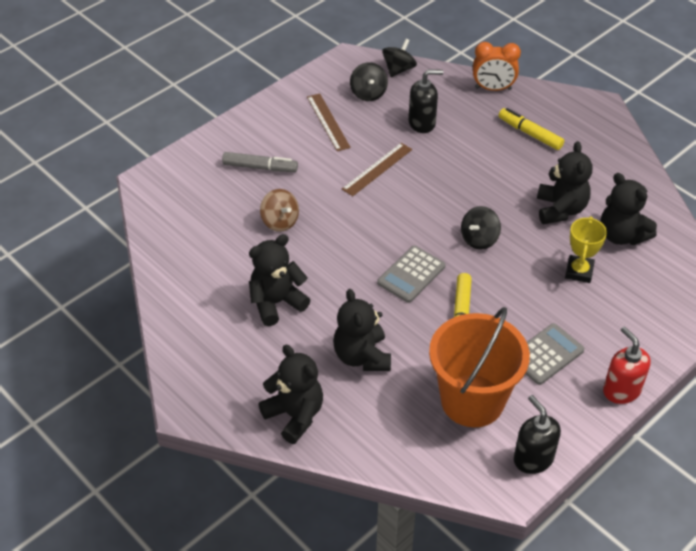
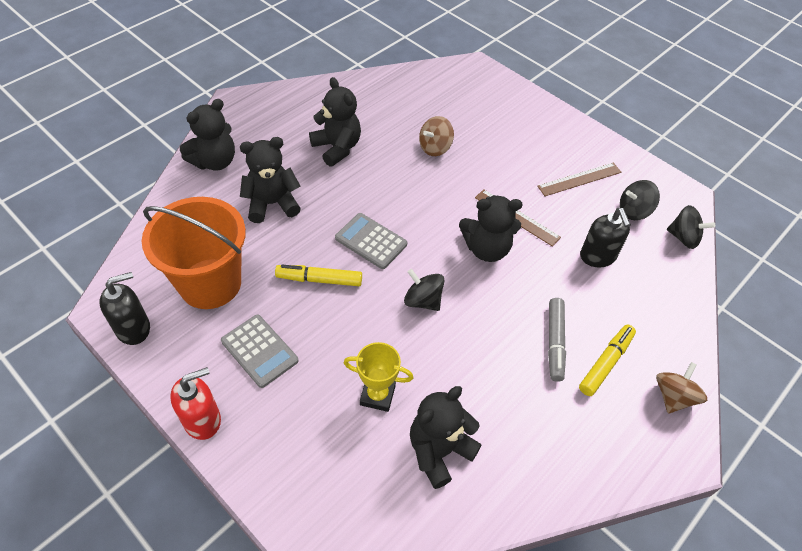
camera: 85 degrees right, 5 degrees up
(260, 167) = (504, 133): grey marker -> grey marker (555, 342)
(493, 88) = (680, 329): orange clock -> none
(554, 103) = (673, 396): none -> brown spinning top
(560, 209) = (477, 385): black teddy bear -> black teddy bear (486, 249)

